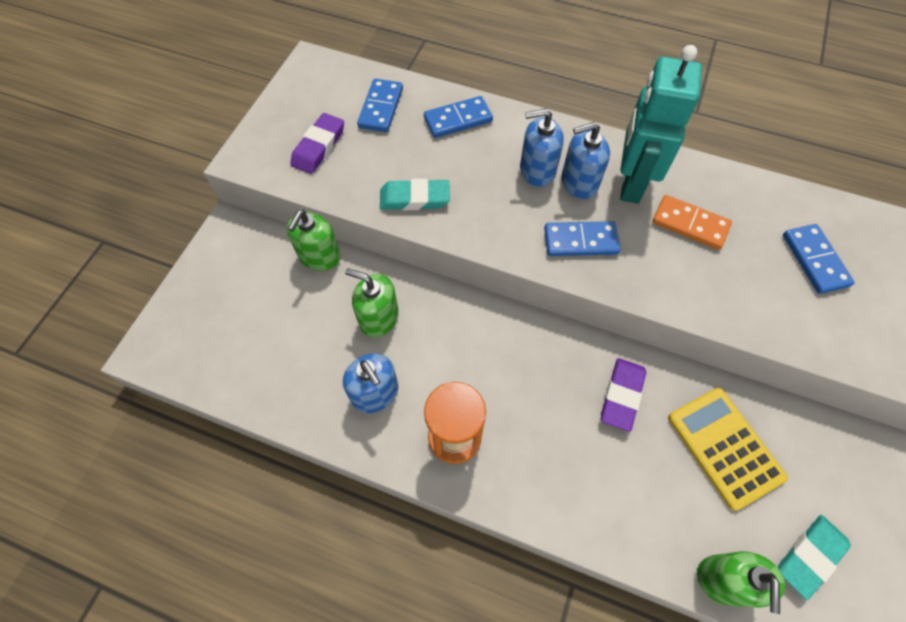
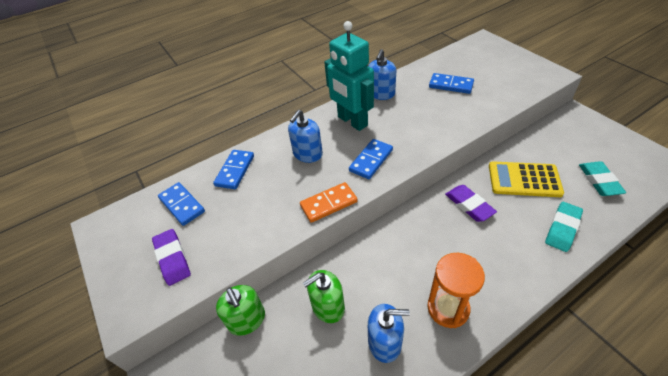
camera: 50 degrees left, 15 degrees down
(415, 198) = (270, 223): turquoise eraser -> turquoise eraser (562, 228)
(579, 182) = (332, 141): blue soap dispenser -> blue soap dispenser (381, 94)
(690, 224) = (396, 114): orange domino -> orange domino (329, 204)
(723, 580) = (601, 222): green soap dispenser -> none

